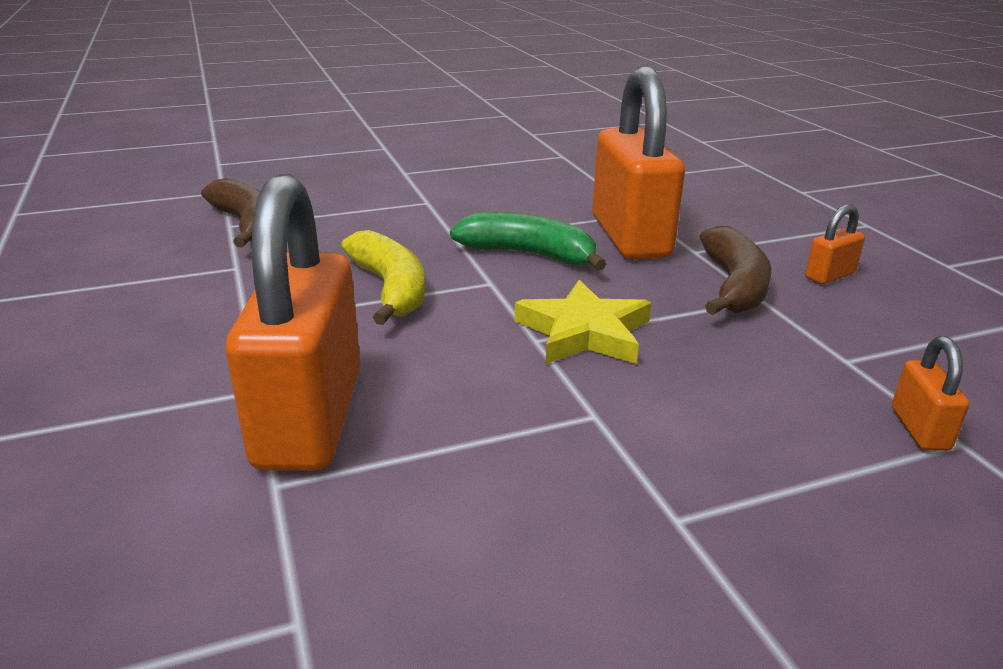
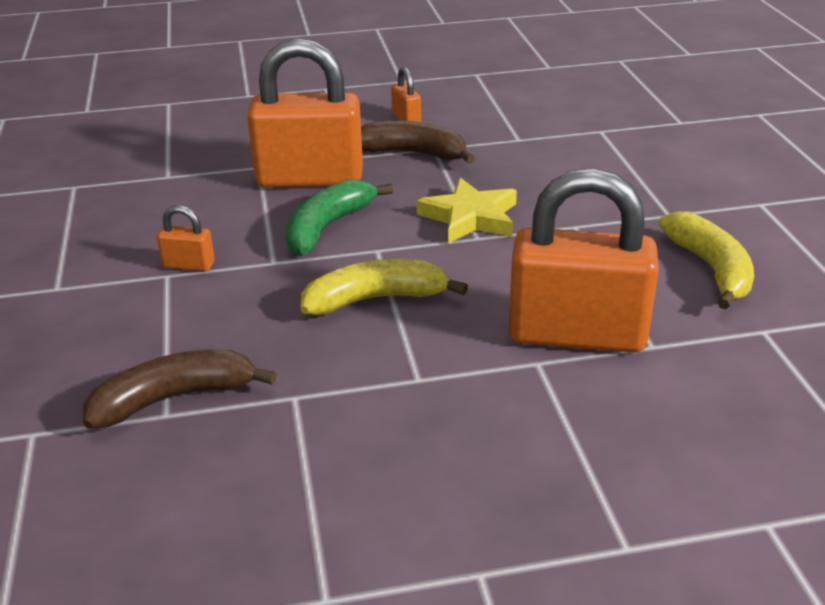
camera: 80 degrees left, 5 degrees up
(495, 564) = (711, 269): none -> yellow banana
(919, 429) = (589, 137): orange padlock -> orange padlock (189, 265)

